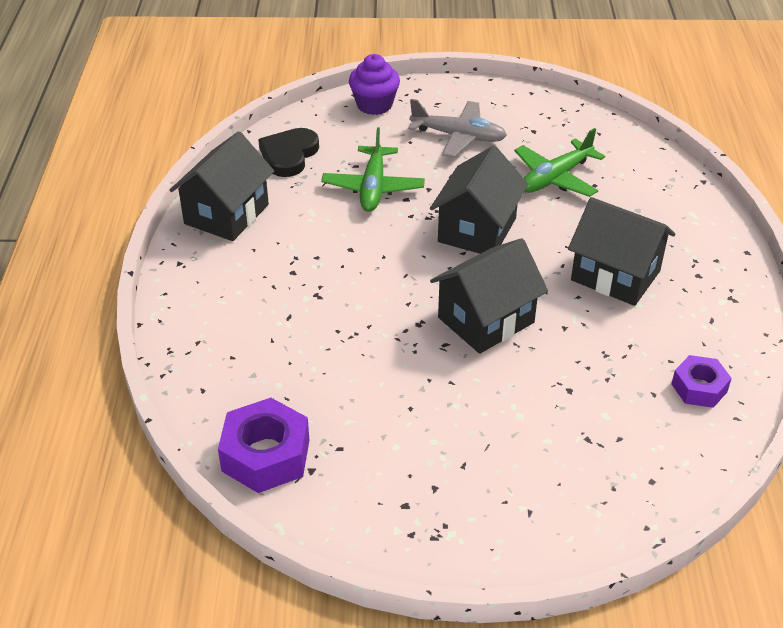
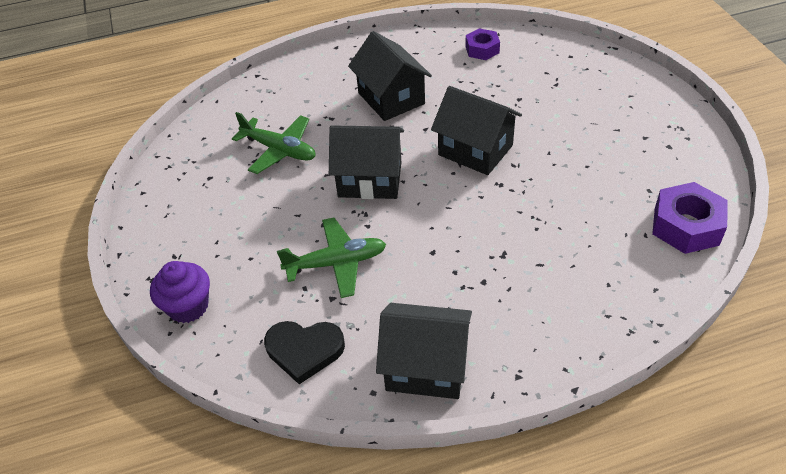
camera: 105 degrees left, 5 degrees up
(459, 136) = (232, 224): grey plane -> none
(615, 275) = (391, 98): black house -> black house turned 45 degrees counterclockwise

